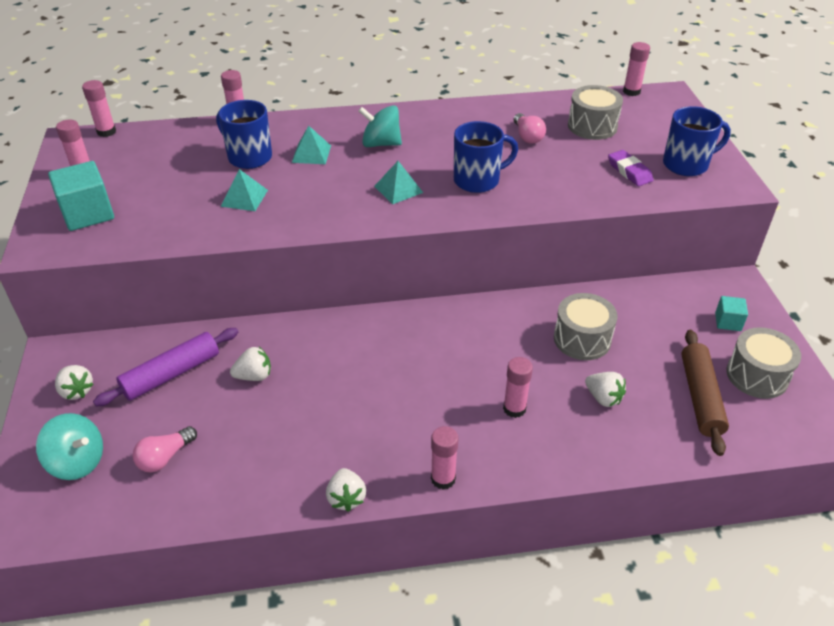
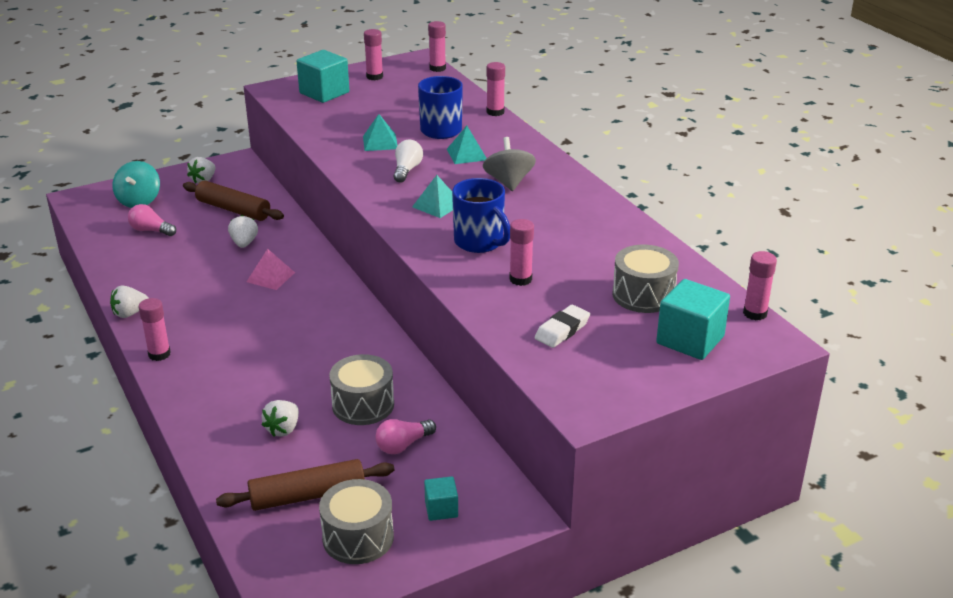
camera: 70 degrees right, 10 degrees down
(171, 374) = (233, 209): purple rolling pin -> brown rolling pin
(254, 376) = (244, 243): white strawberry -> white strawberry turned 150 degrees counterclockwise
(317, 193) = (407, 170): none -> white light bulb
(337, 365) = (271, 277): none -> pink pyramid
(381, 144) = (508, 182): turquoise spinning top -> grey spinning top
(514, 408) = (251, 378): pink glue stick -> pink glue stick (520, 279)
(527, 136) = (586, 257): pink light bulb -> pink light bulb (403, 445)
(629, 171) = (562, 330): purple eraser -> white eraser
(657, 123) = (690, 340): none -> turquoise cube
(686, 164) = (607, 369): blue mug -> none

